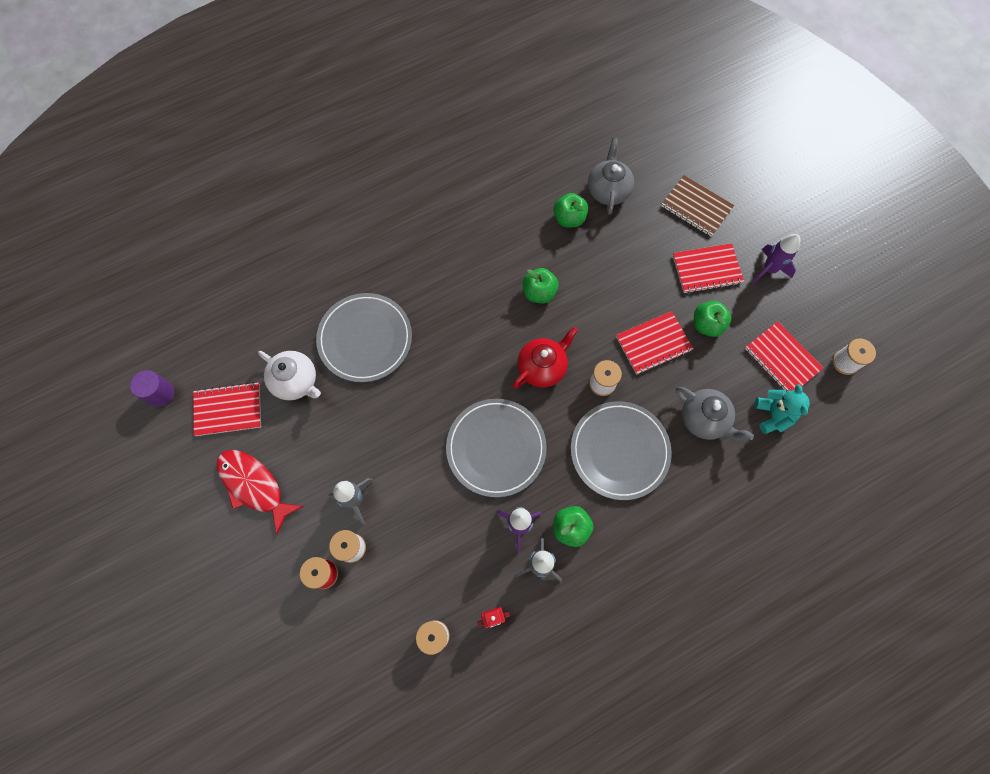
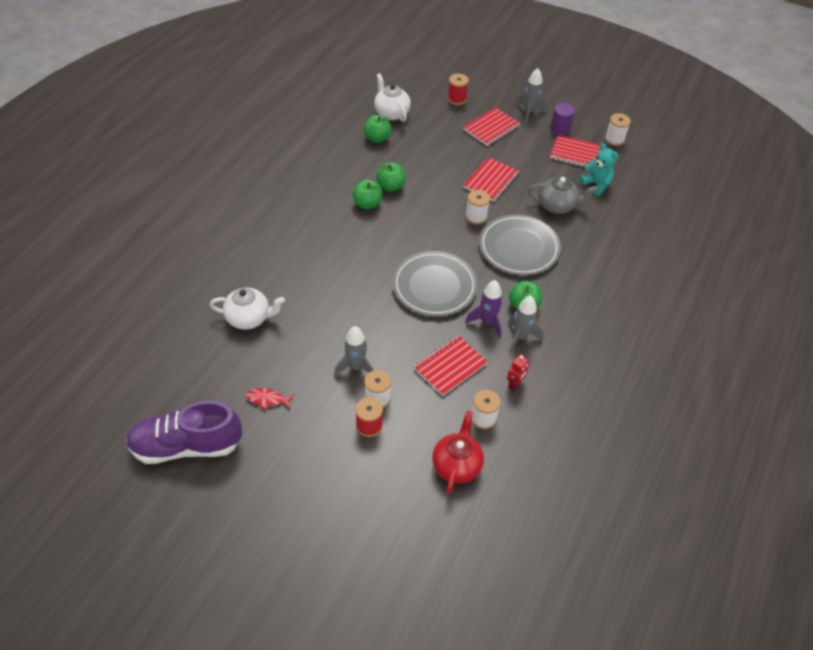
camera: 35 degrees left, 20 degrees down
(158, 493) = (187, 446): none -> purple shoe
(160, 393) = (137, 379): purple cylinder -> purple cylinder (560, 129)
(228, 409) = (206, 362): red notebook -> red notebook (450, 366)
(254, 486) = (267, 399): red fish -> red fish, size x0.51
(365, 339) = (284, 268): grey plate -> none
(542, 367) = (428, 226): red teapot -> red teapot (457, 465)
(608, 190) = (391, 113): grey teapot -> white teapot
(696, 207) = (457, 99): brown notebook -> red spool
(707, 324) = (516, 156): green apple -> green apple (367, 204)
(769, 269) = (529, 112): purple rocket -> grey rocket

